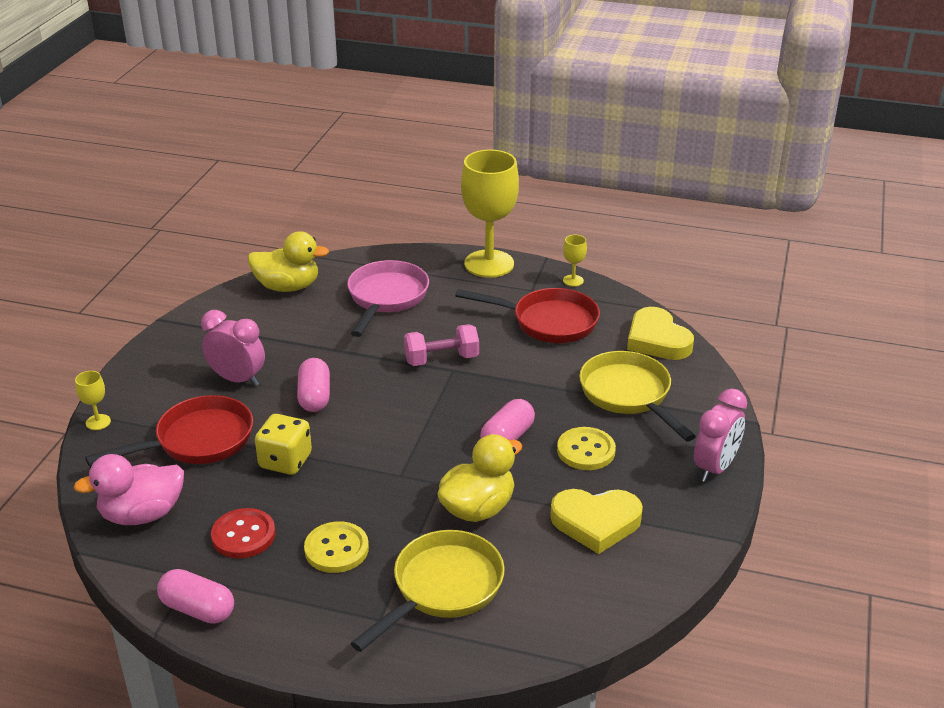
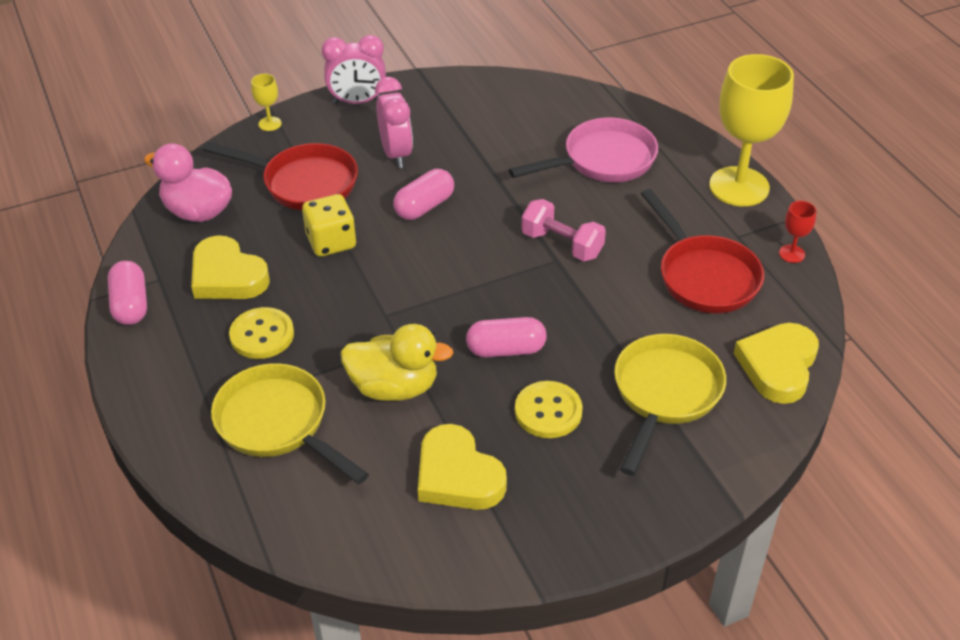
camera: 50 degrees right, 10 degrees up
(243, 535) = (227, 276): red button -> yellow heart
(288, 287) = (543, 100): yellow duck -> none
(442, 588) = (278, 424): yellow pan -> yellow pan turned 135 degrees counterclockwise
(573, 280) = (791, 254): yellow goblet -> red goblet
(715, 468) = (630, 519): pink clock -> pink clock (357, 102)

